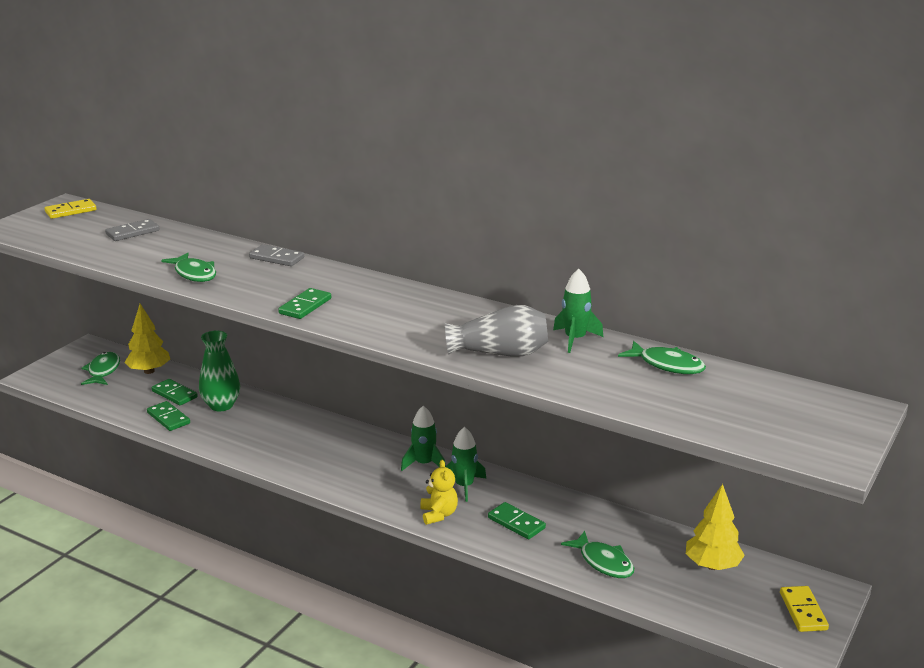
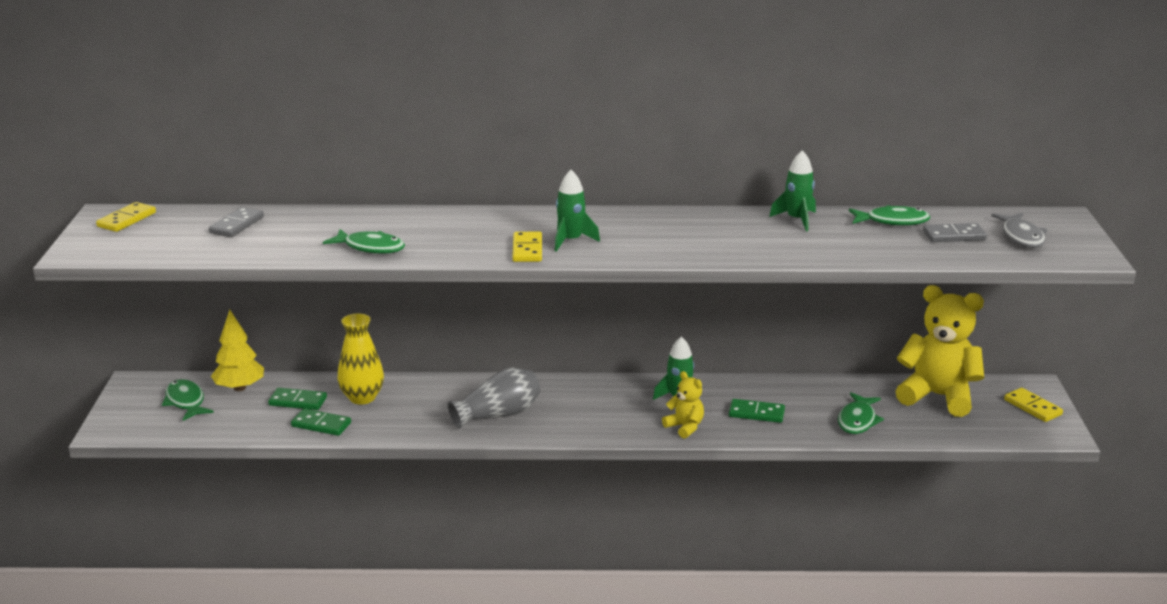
camera: 30 degrees left, 0 degrees up
(221, 405) = (362, 397): green vase -> yellow vase
(276, 258) = (431, 215): grey domino -> grey domino (954, 236)
(305, 306) = (527, 249): green domino -> yellow domino
(424, 464) = (622, 391): green rocket -> green rocket (571, 241)
(500, 353) = (754, 245): grey vase -> grey vase (498, 415)
(603, 562) = (857, 420): green fish -> green fish turned 90 degrees clockwise
(712, 565) = (938, 396): yellow tree -> yellow teddy bear
(782, 417) = (1021, 237): none -> grey fish

